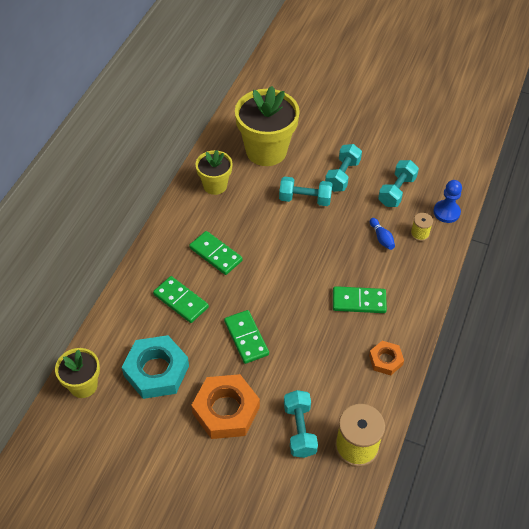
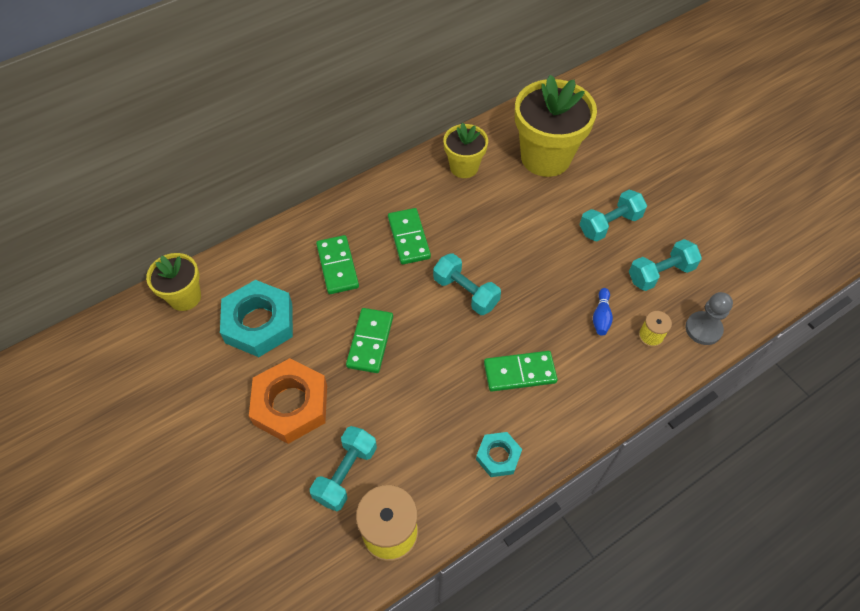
camera: 35 degrees right, 5 degrees up
(305, 199) = (547, 229): turquoise dumbbell -> turquoise dumbbell (465, 292)
(359, 301) = (519, 373): green domino -> green domino turned 45 degrees counterclockwise
(385, 360) = (498, 456): orange nut -> turquoise nut
(446, 212) = (703, 329): blue pawn -> grey pawn

